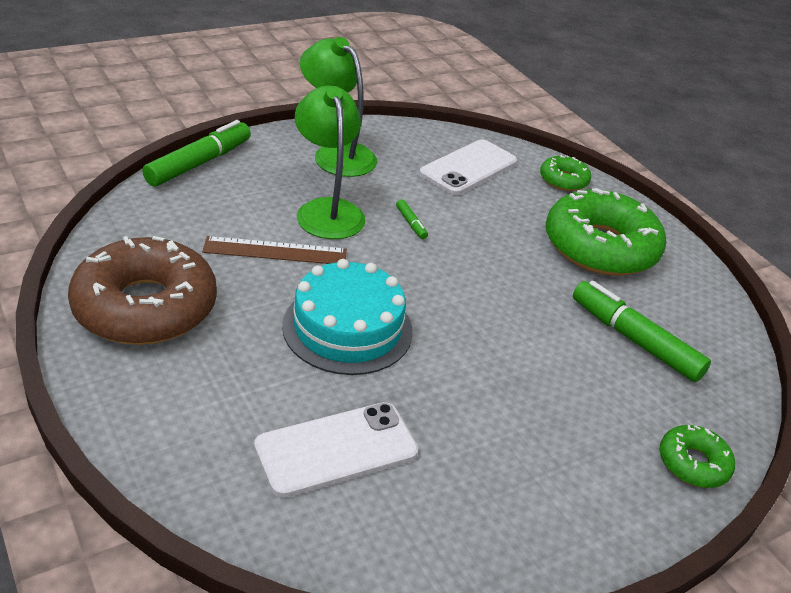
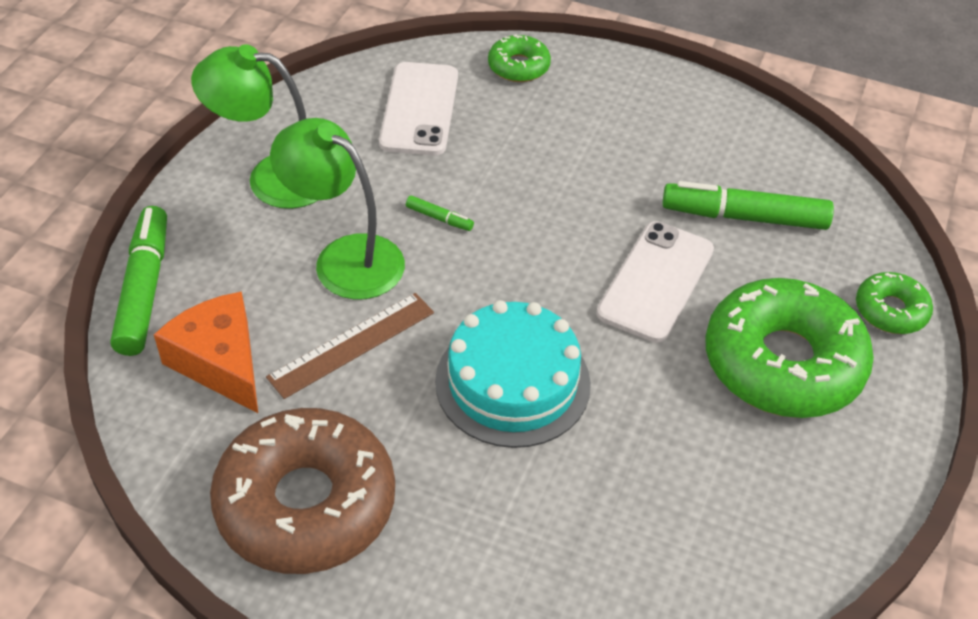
camera: 35 degrees left, 10 degrees up
(192, 216) = (220, 362): none -> orange cheese
(336, 449) = (637, 513): white phone -> white phone (656, 281)
(600, 247) = (625, 129): green donut -> green donut (783, 362)

